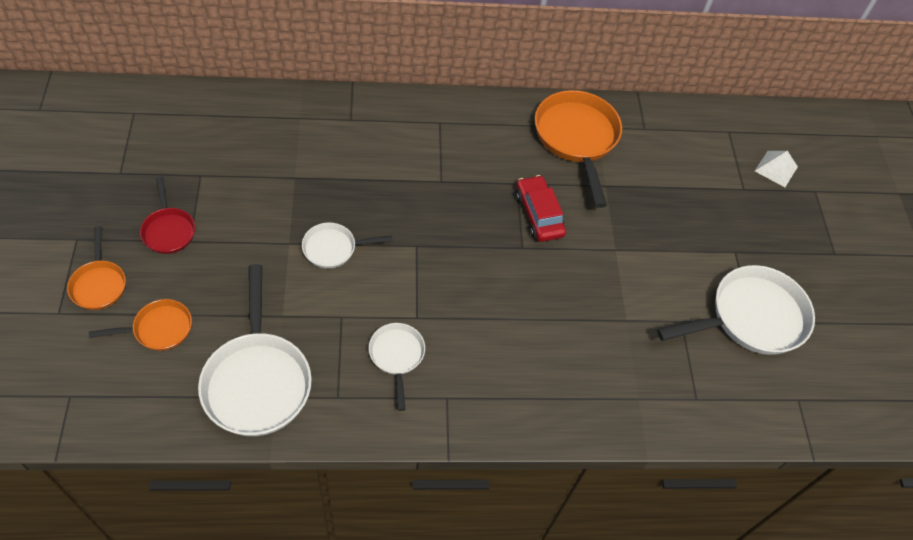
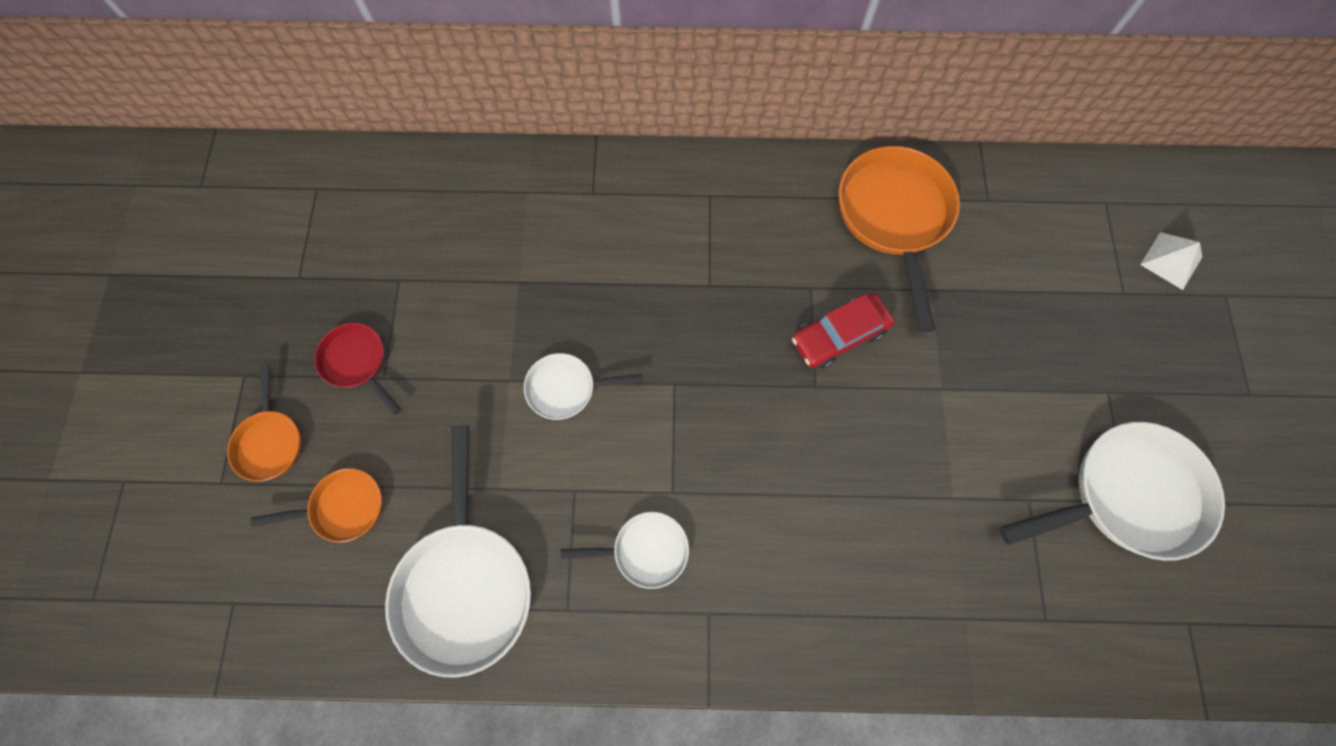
camera: 10 degrees right, 15 degrees up
(168, 230) = (357, 362): red pan -> red pan turned 150 degrees clockwise
(397, 356) = (645, 550): white pan -> white pan turned 90 degrees clockwise
(539, 214) = (839, 335): red car -> red car turned 105 degrees counterclockwise

